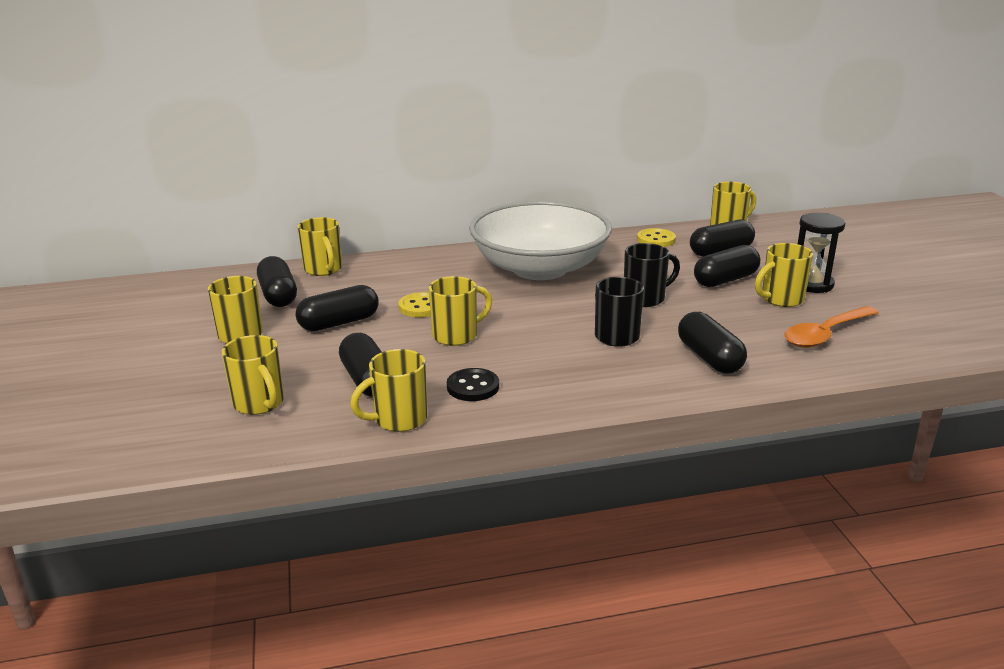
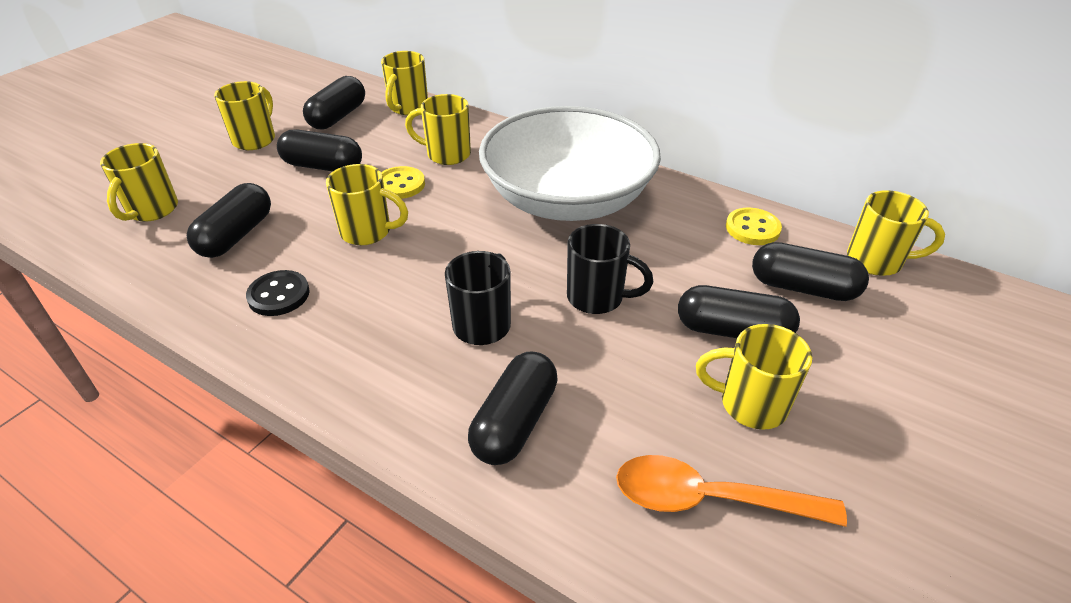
camera: 45 degrees right, 15 degrees up
(398, 419) = (181, 289): yellow mug -> yellow mug (447, 154)
(811, 284) = (838, 411): black hourglass -> none

